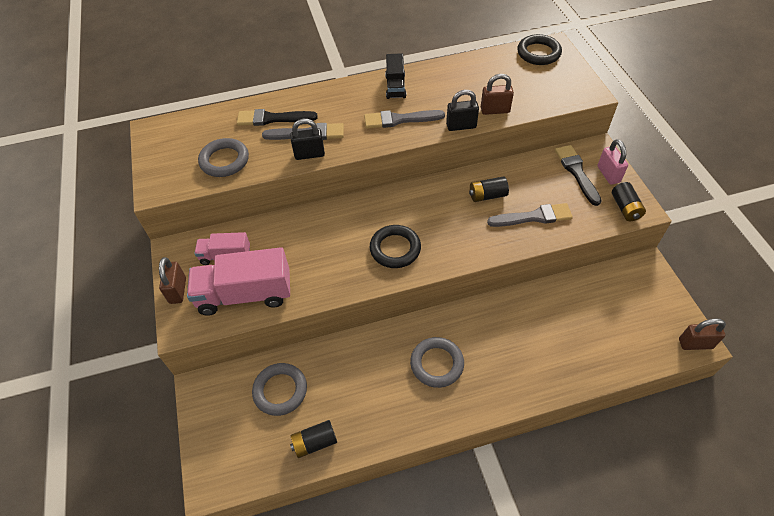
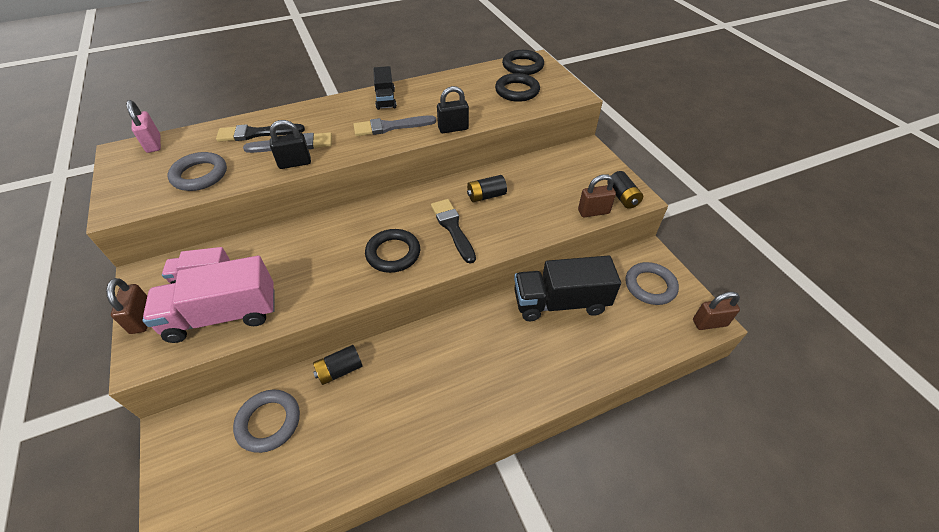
camera: 10 degrees left, 5 degrees down
(315, 442) = (309, 479): black battery -> black battery (340, 370)
(437, 364) = (447, 372): grey ring -> grey ring (650, 286)
(495, 110) = (485, 113): brown padlock -> brown padlock (593, 212)
(529, 85) = (517, 91): none -> black ring
(533, 217) = (534, 212): grey brush -> none
(549, 308) = (560, 302): none -> black truck
(577, 172) = (571, 169): black brush -> black brush (453, 228)
(608, 174) = (601, 169): pink padlock -> pink padlock (154, 144)

